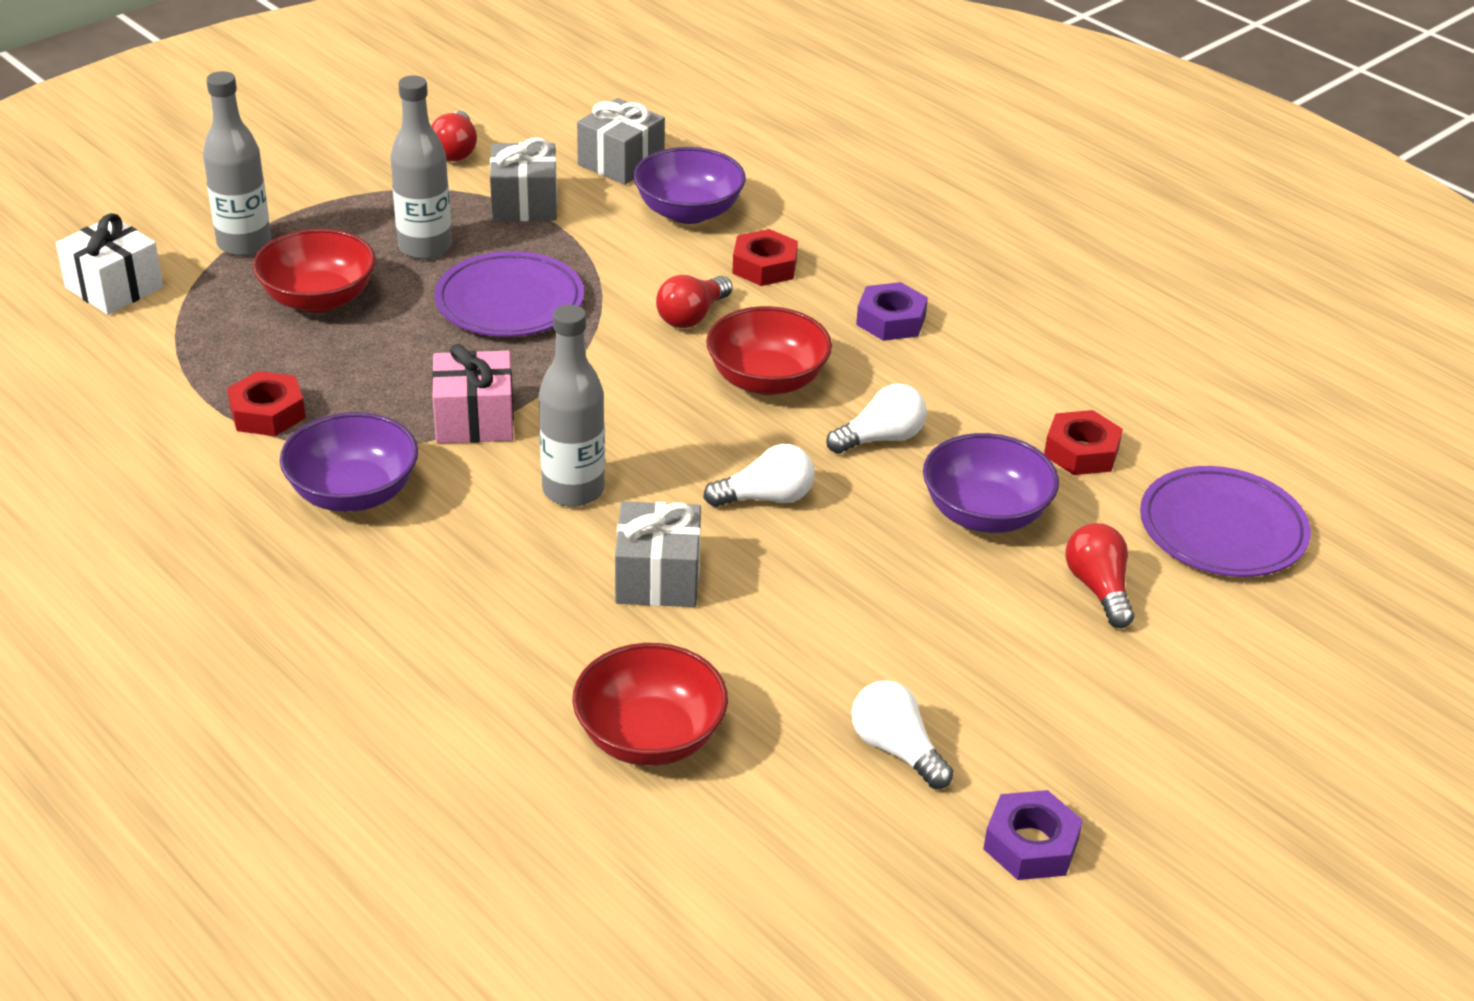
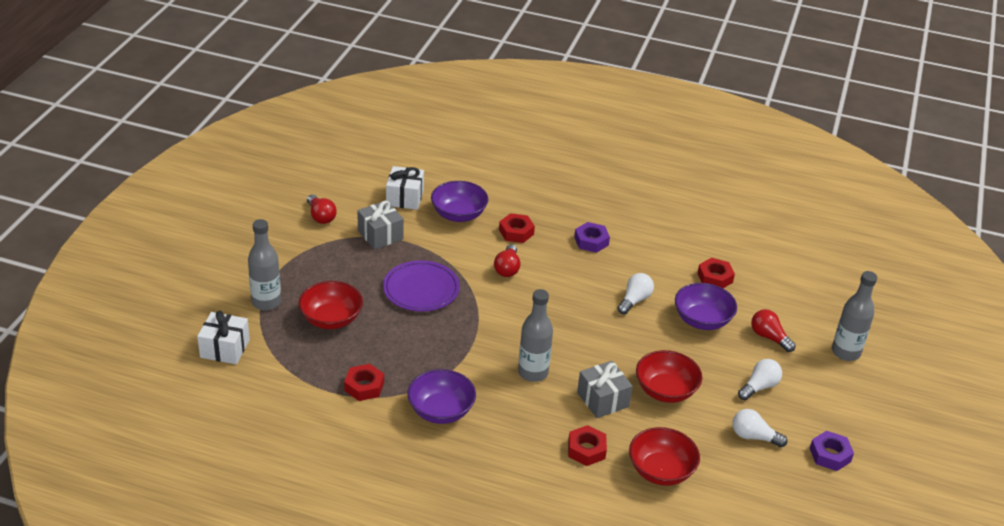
camera: 30 degrees left, 0 degrees up
(425, 247) = (355, 274): grey bottle -> grey bottle (845, 352)
(474, 420) = (460, 355): pink gift -> none
(545, 648) = (586, 449): none -> red nut
(621, 162) = (405, 198): grey gift -> white gift
(766, 498) = (613, 346): white light bulb -> white light bulb (759, 387)
(767, 380) = (566, 289): red bowl -> red bowl (665, 390)
(1222, 529) = (792, 293): purple plate -> none

